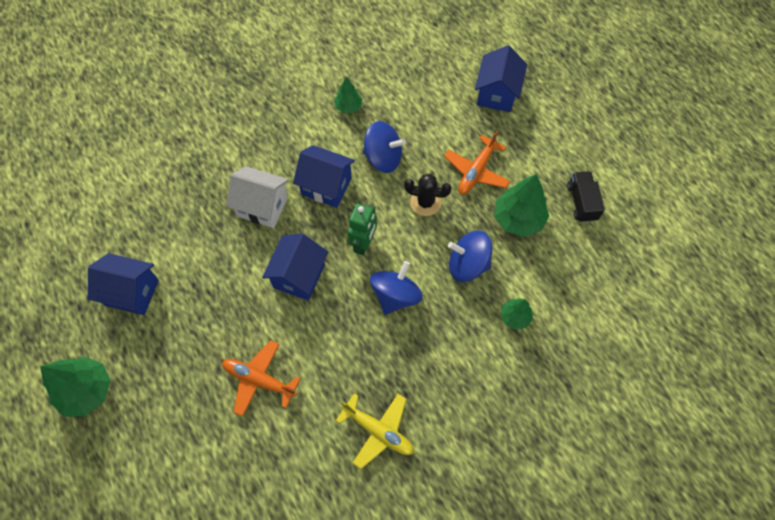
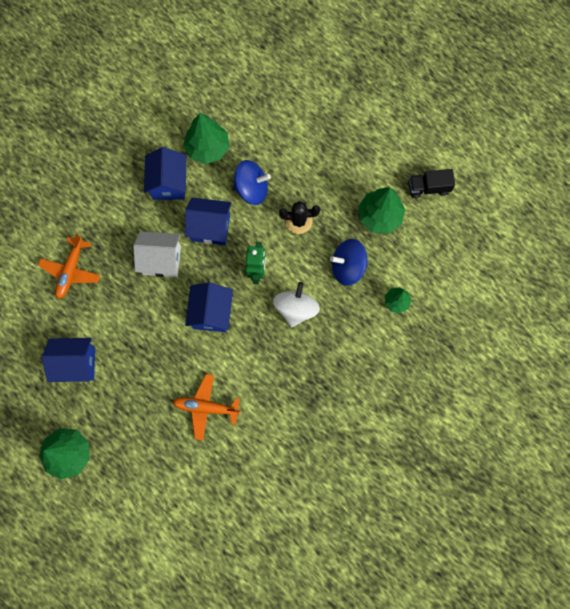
camera: 15 degrees left, 10 degrees up
(348, 106) = (208, 148): green tree -> green tree, size x1.78
(378, 431) = (312, 422): yellow plane -> none
(395, 295) = (296, 309): blue spinning top -> white spinning top
(476, 171) = (334, 182): orange plane -> orange plane (71, 271)
(497, 94) = (334, 103): blue house -> blue house (169, 183)
(581, 202) = (428, 188): black truck -> black truck turned 75 degrees counterclockwise

